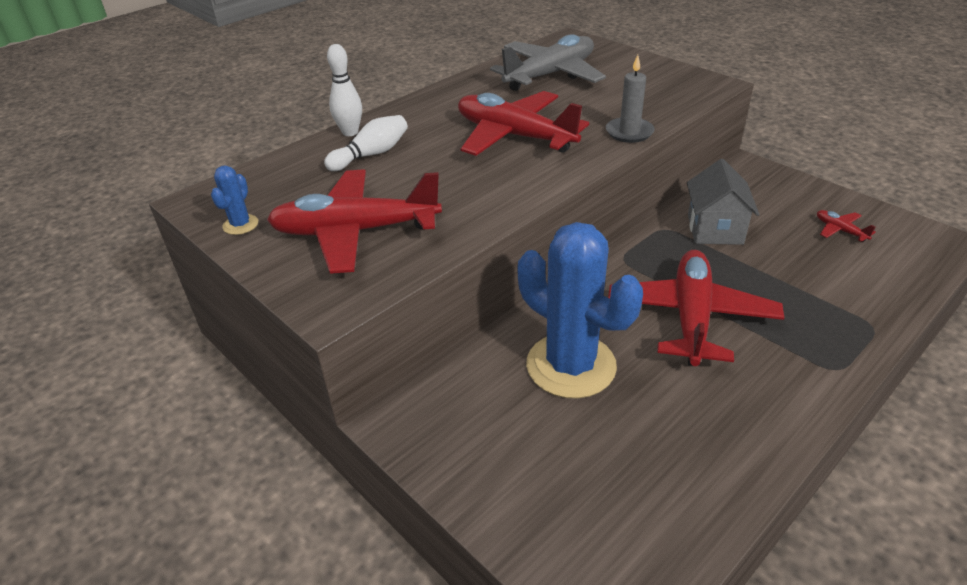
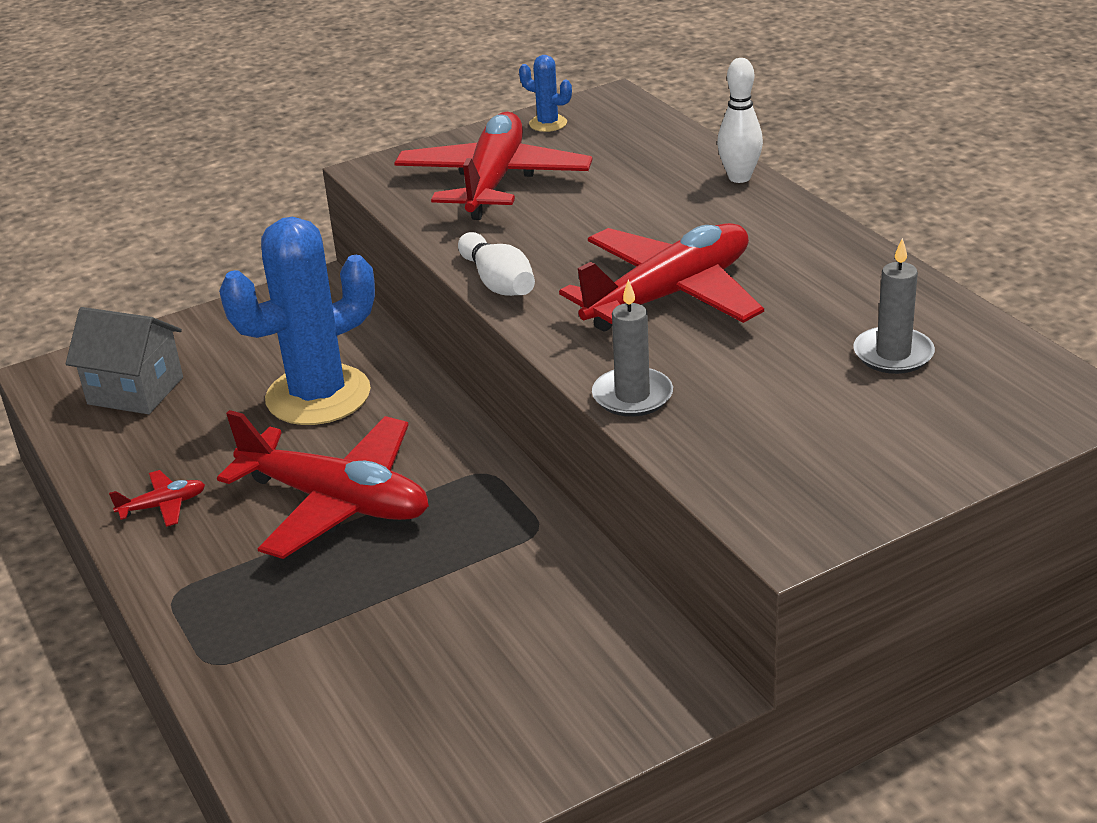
camera: 105 degrees right, 5 degrees down
(371, 154) = (667, 191): white bowling pin -> white bowling pin (498, 282)
(550, 75) = (893, 354): grey plane -> grey candle
(715, 229) = (510, 581): grey house -> grey house (135, 391)
(840, 230) = (434, 731): red plane -> red plane (163, 506)

